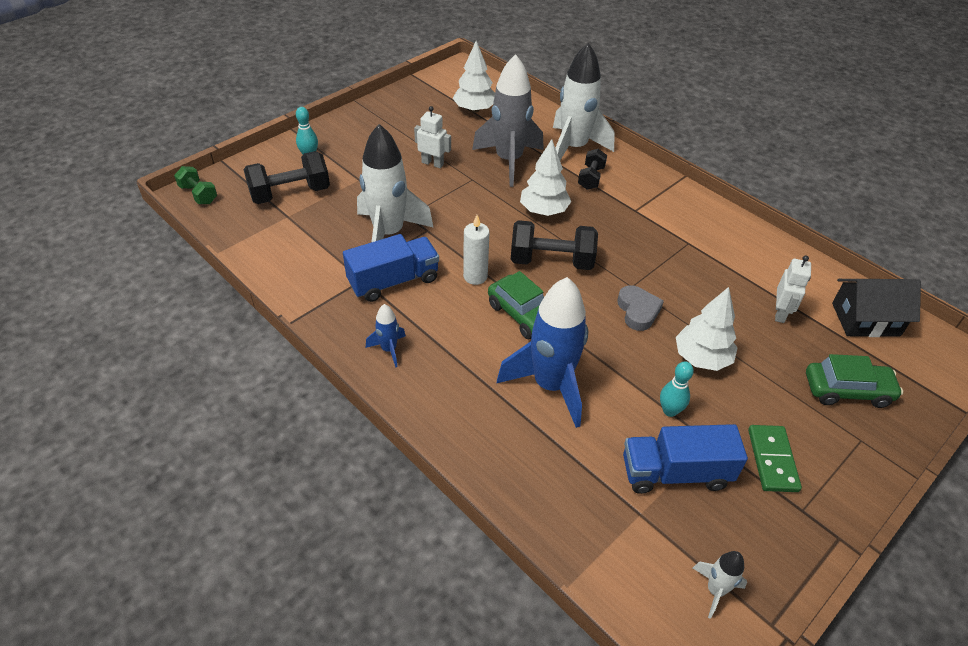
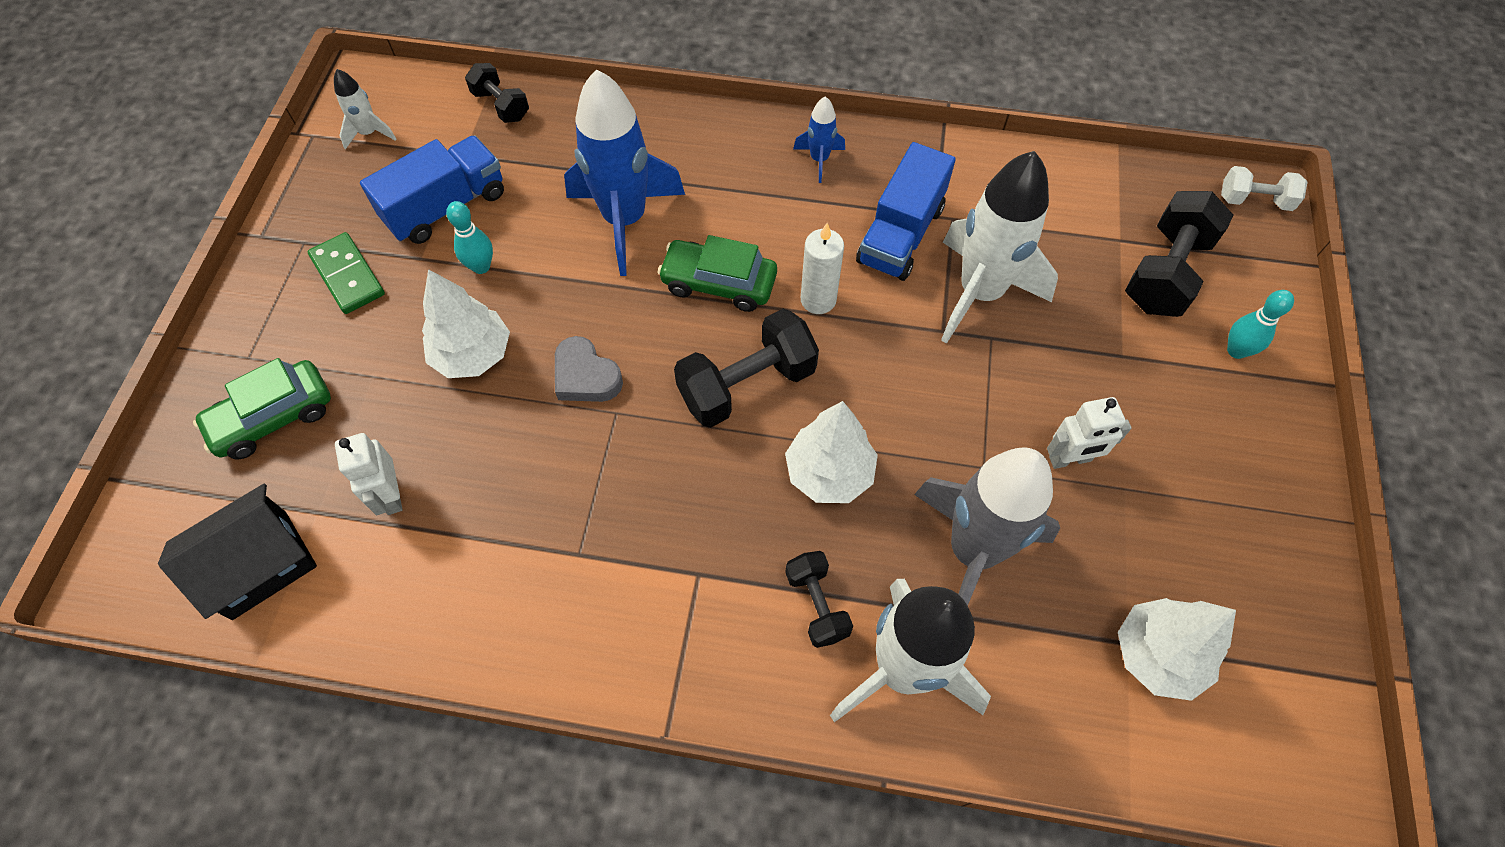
camera: 145 degrees right, 15 degrees up
(198, 194) = (1254, 201): green dumbbell -> white dumbbell
(582, 544) = (501, 106): none -> black dumbbell

